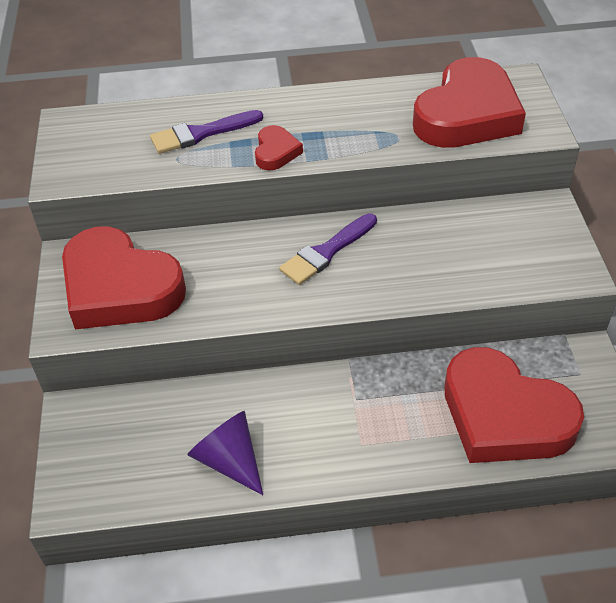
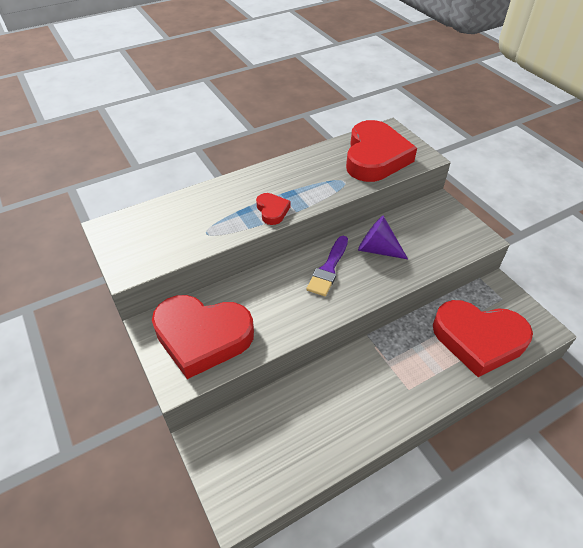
camera: 25 degrees left, 0 degrees up
(201, 134) = (213, 211): purple brush -> none
(229, 460) = (332, 433): purple cone -> purple cone (377, 249)

